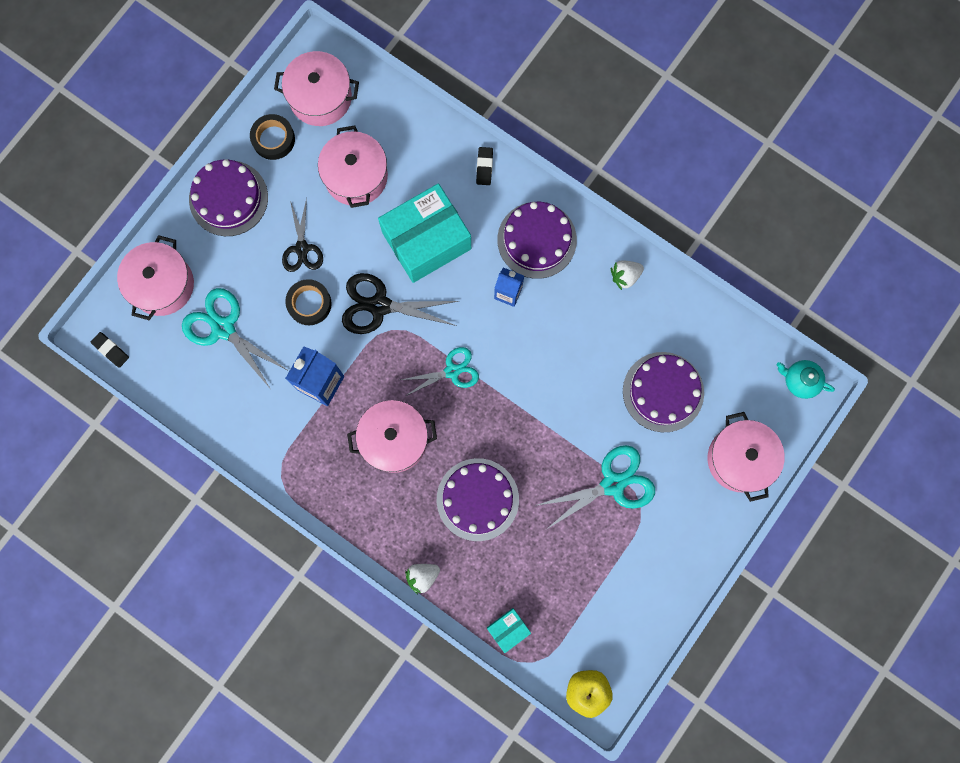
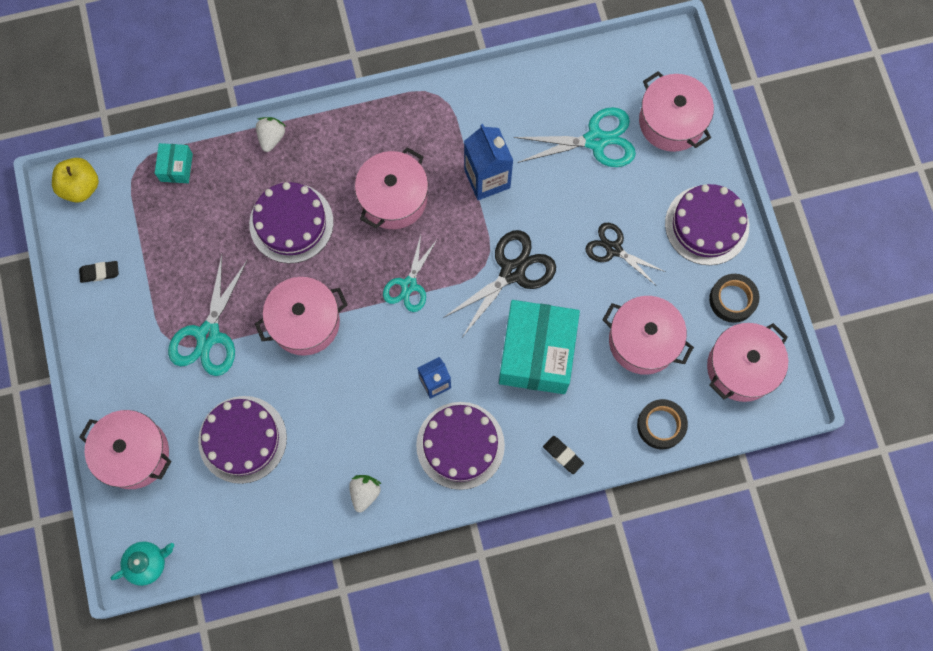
camera: 130 degrees right, 5 degrees down
(110, 350) = (647, 48): black eraser -> black eraser (99, 272)
(309, 304) = (561, 219): black tape -> black tape (661, 425)
(543, 422) = (305, 322): none -> pink pot

